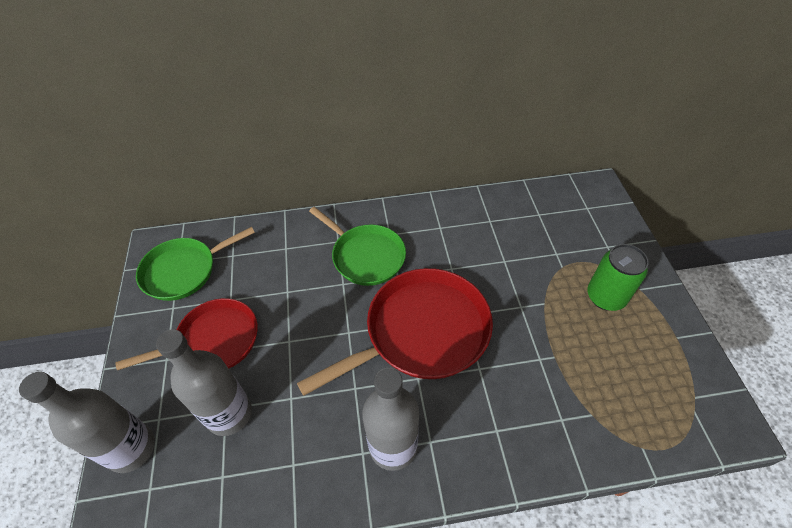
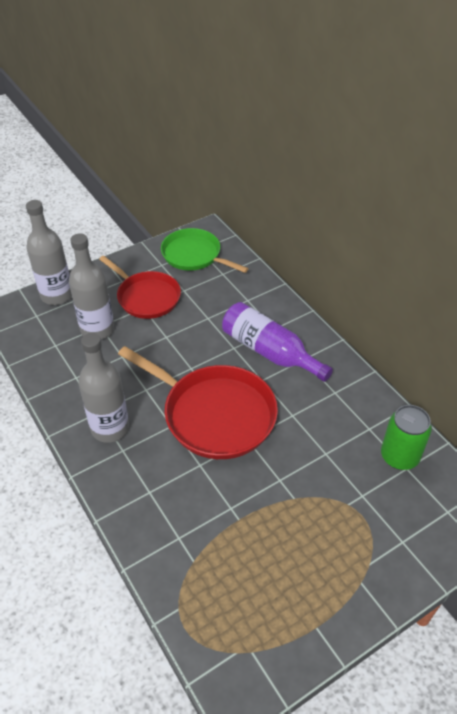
camera: 65 degrees right, 5 degrees down
(366, 256) = (269, 352): green pan -> purple bottle
(605, 297) = (331, 550): green can -> green can (399, 456)

